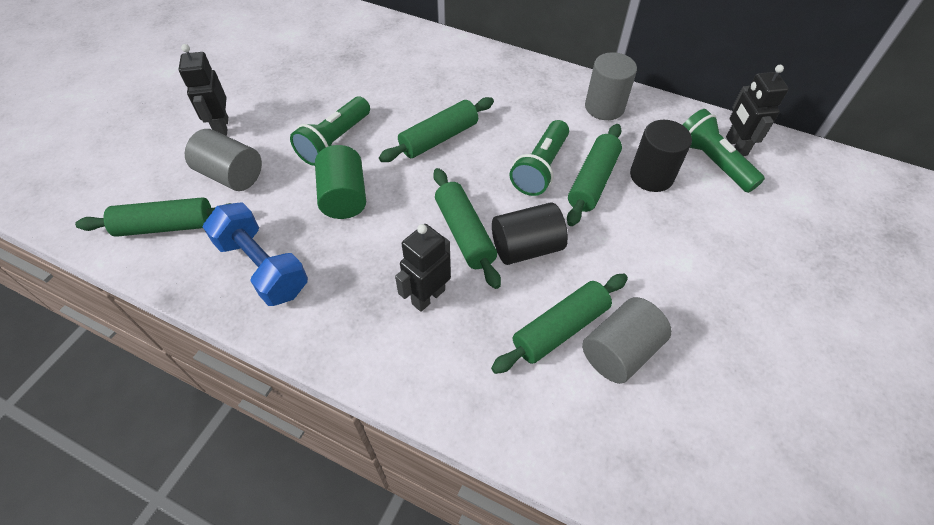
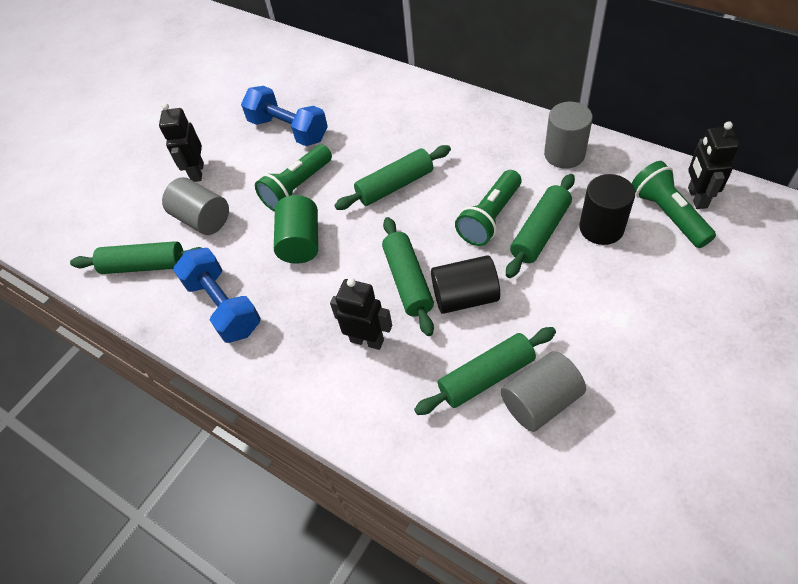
camera: 15 degrees right, 0 degrees up
(319, 84) = (288, 130): none -> blue dumbbell
(428, 296) = (367, 340): black robot -> black robot turned 60 degrees clockwise

